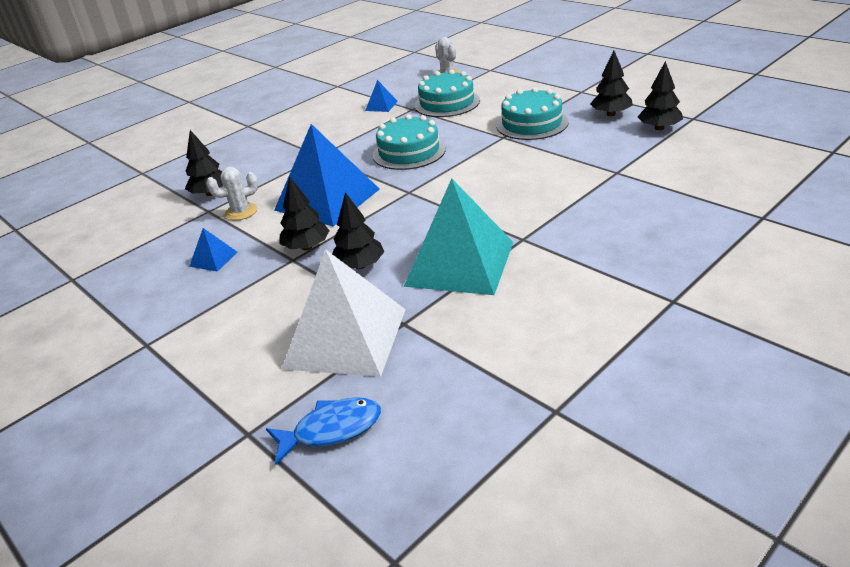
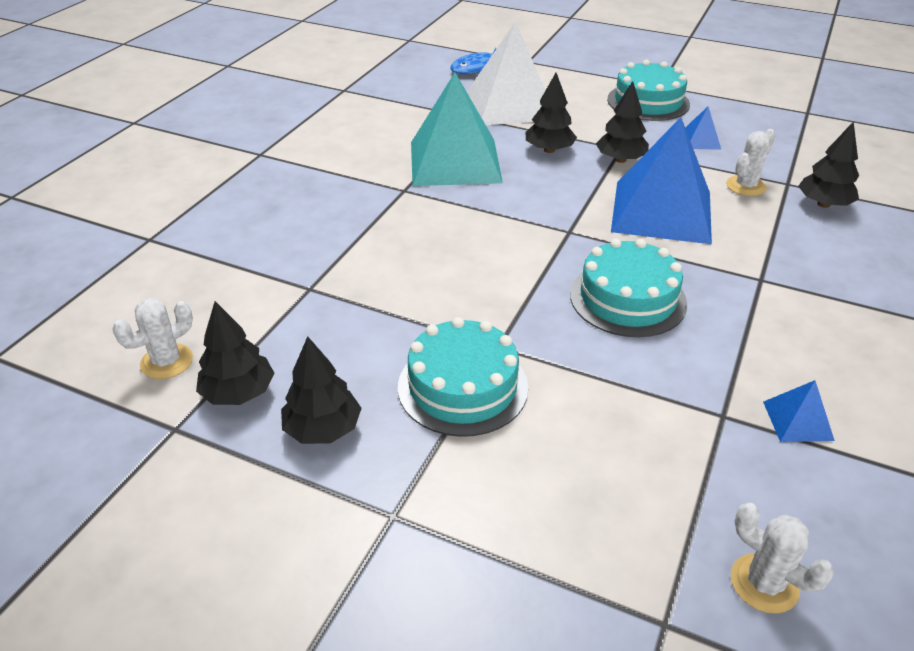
camera: 155 degrees right, 5 degrees up
(447, 103) = (666, 443): turquoise cake -> turquoise cake (648, 102)
(709, 142) = (167, 361): none -> white cactus

